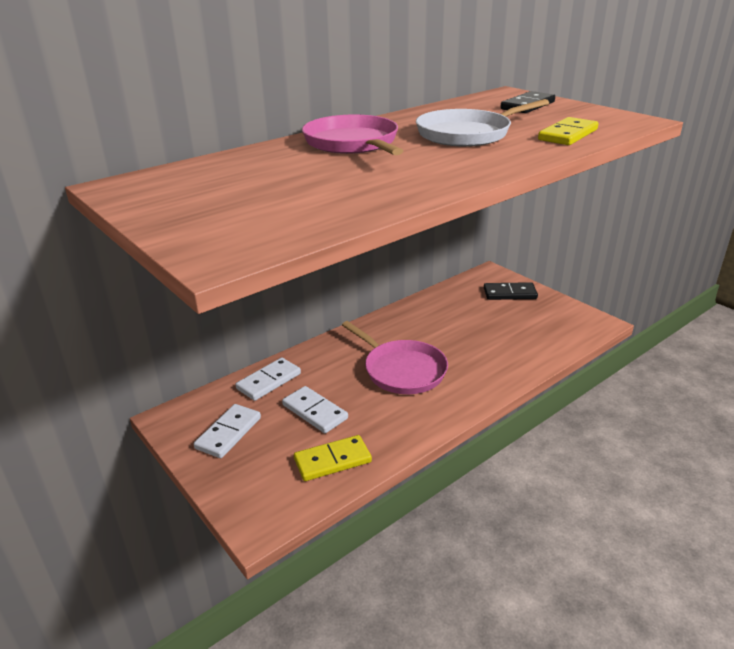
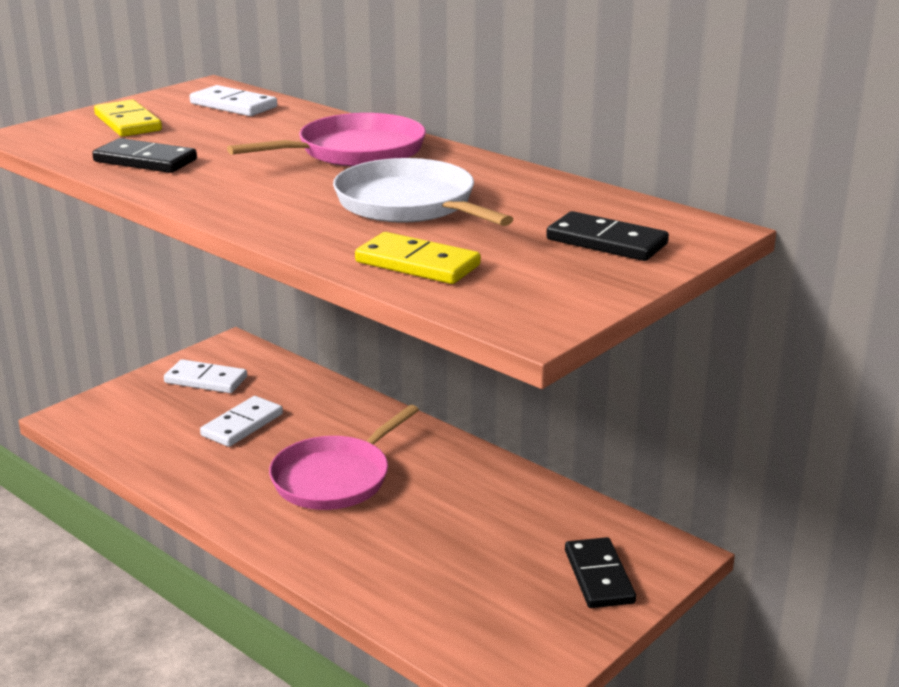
camera: 80 degrees right, 5 degrees down
(269, 381) = (302, 388): white domino -> white domino (233, 105)
(332, 460) = (155, 445): yellow domino -> yellow domino (128, 123)
(344, 201) = (145, 161): none -> black domino

